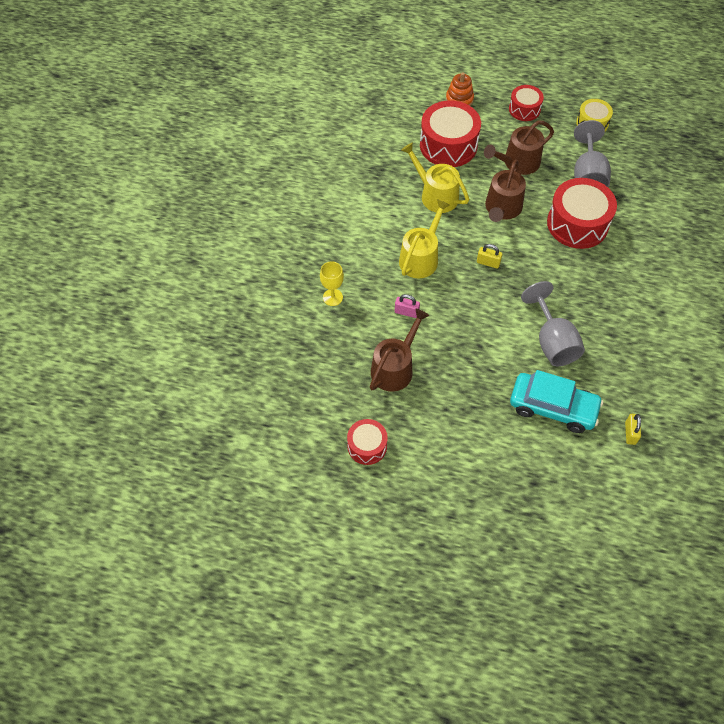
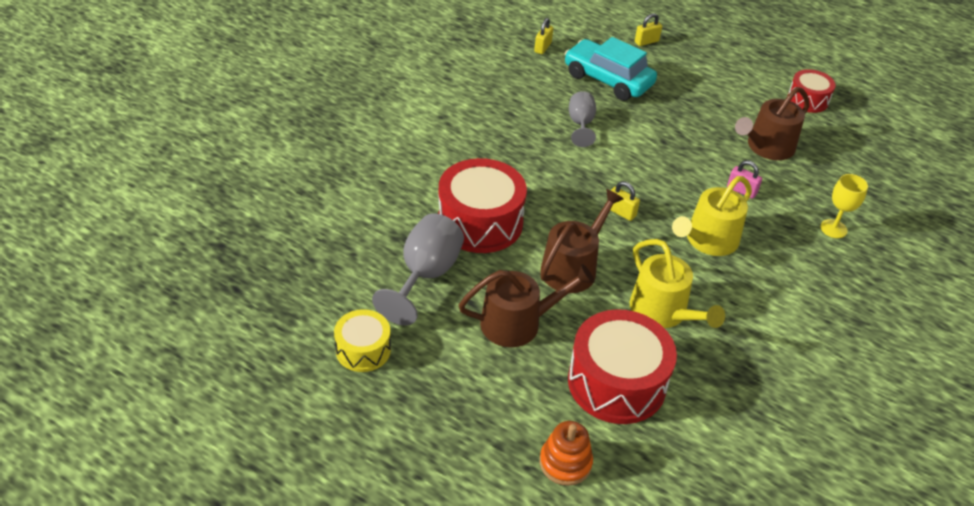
camera: 165 degrees left, 15 degrees down
(524, 109) = (459, 408): red drum -> none
(539, 481) = (646, 42): none -> yellow padlock
(552, 341) = (581, 124): grey goblet -> grey goblet, size x0.61

